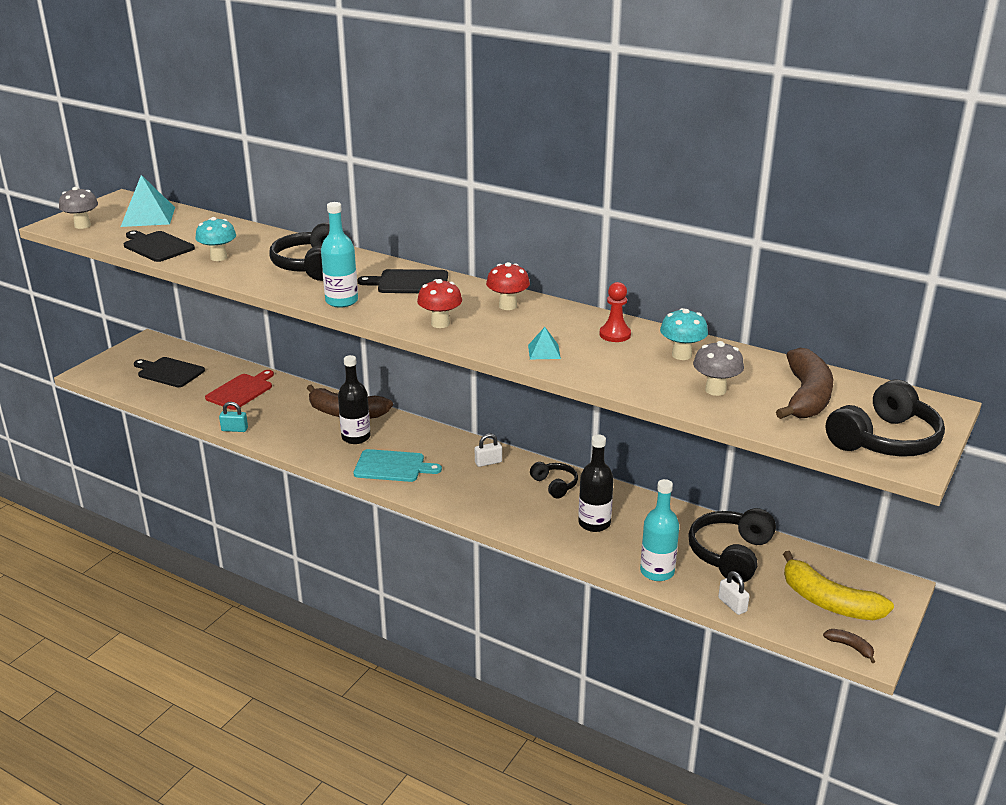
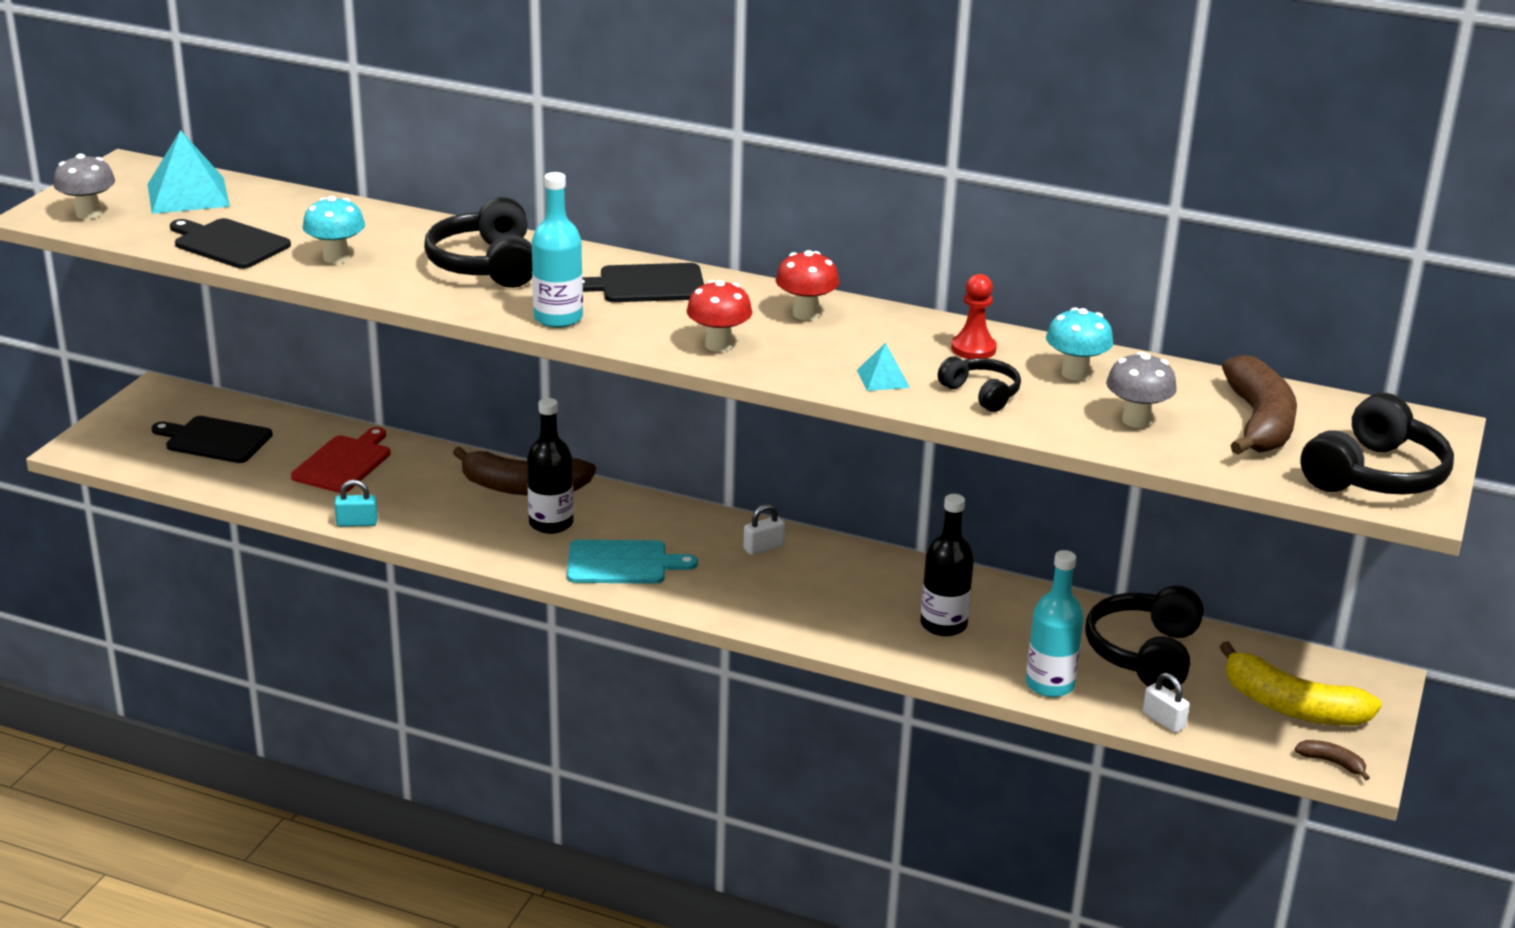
camera: 10 degrees left, 0 degrees up
(555, 485) = (871, 574): black headphones -> black headphones (981, 393)

